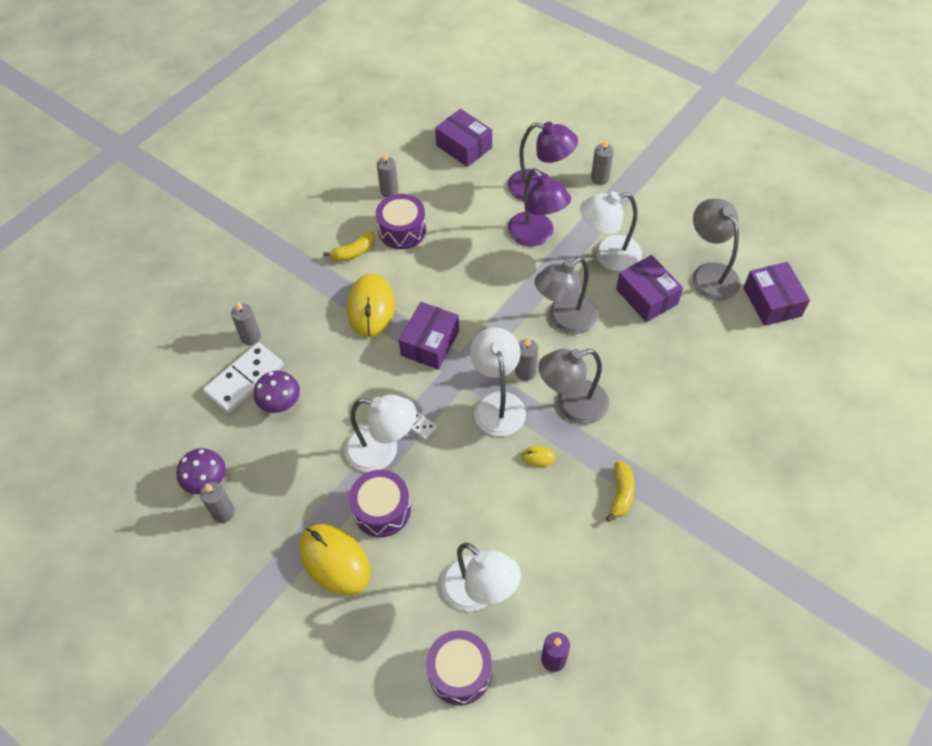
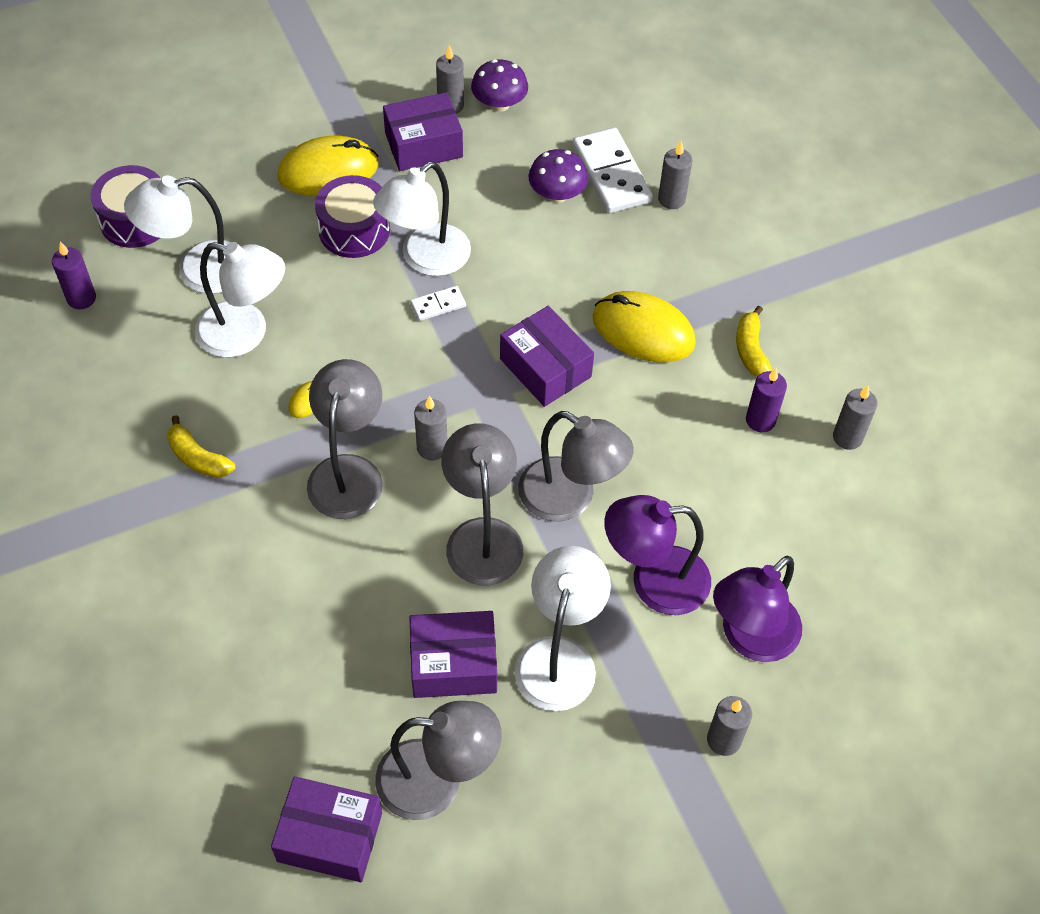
camera: 115 degrees right, 0 degrees up
(402, 230) = (760, 420): purple drum -> purple candle
(464, 147) = (897, 577): purple box -> purple box (423, 145)
(497, 403) = (408, 396): white lamp -> white lamp (245, 334)
(512, 292) = (570, 498): none -> grey lamp

